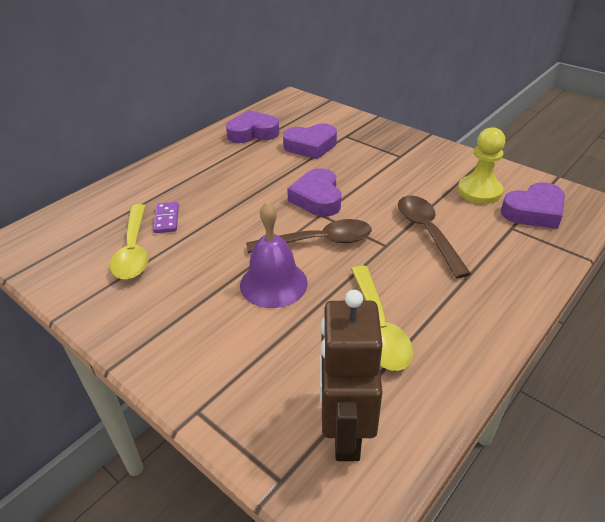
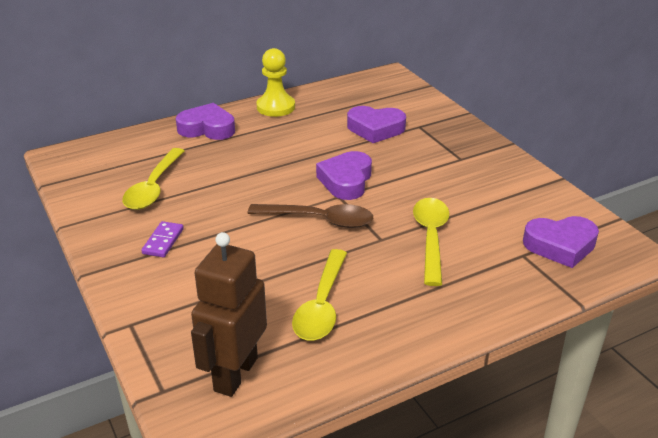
camera: 20 degrees right, 5 degrees down
(167, 219) = (197, 167): purple domino -> purple domino (163, 241)
(253, 133) = (327, 104): purple heart -> purple heart (207, 128)
(273, 283) = (254, 245): purple bell -> none
(427, 232) = (430, 238): brown spoon -> yellow spoon
(479, 191) = (517, 212): yellow pawn -> yellow pawn (276, 107)

